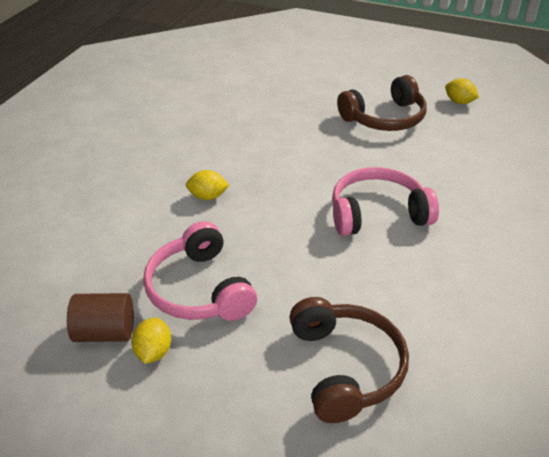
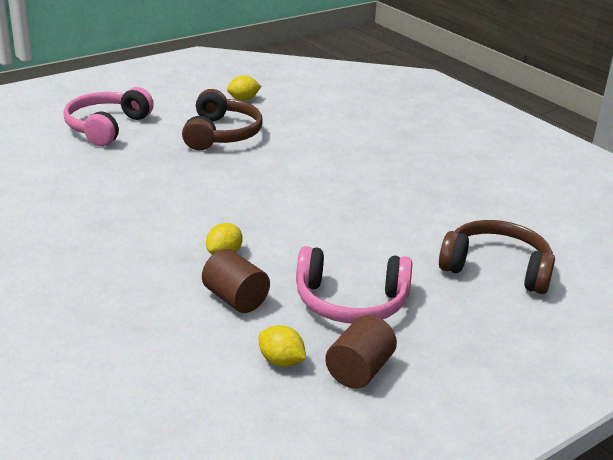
camera: 60 degrees left, 10 degrees down
(152, 227) = (235, 299): none -> brown cylinder
(153, 352) = (407, 350): yellow lemon -> yellow lemon (281, 361)
(377, 213) = (343, 189): pink headphones -> pink headphones (106, 127)

